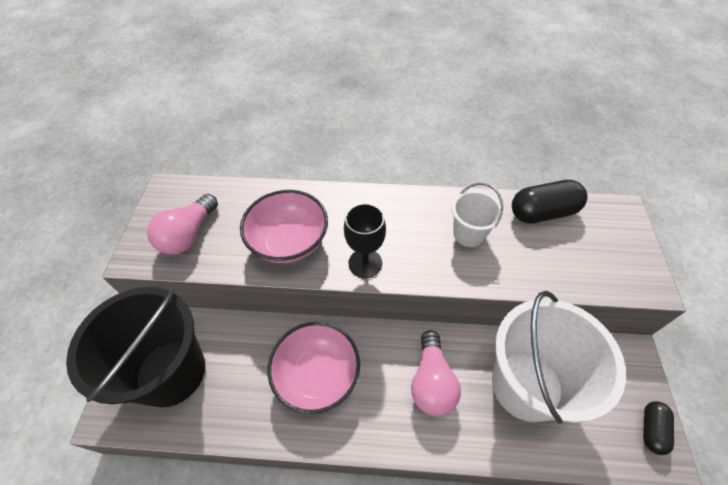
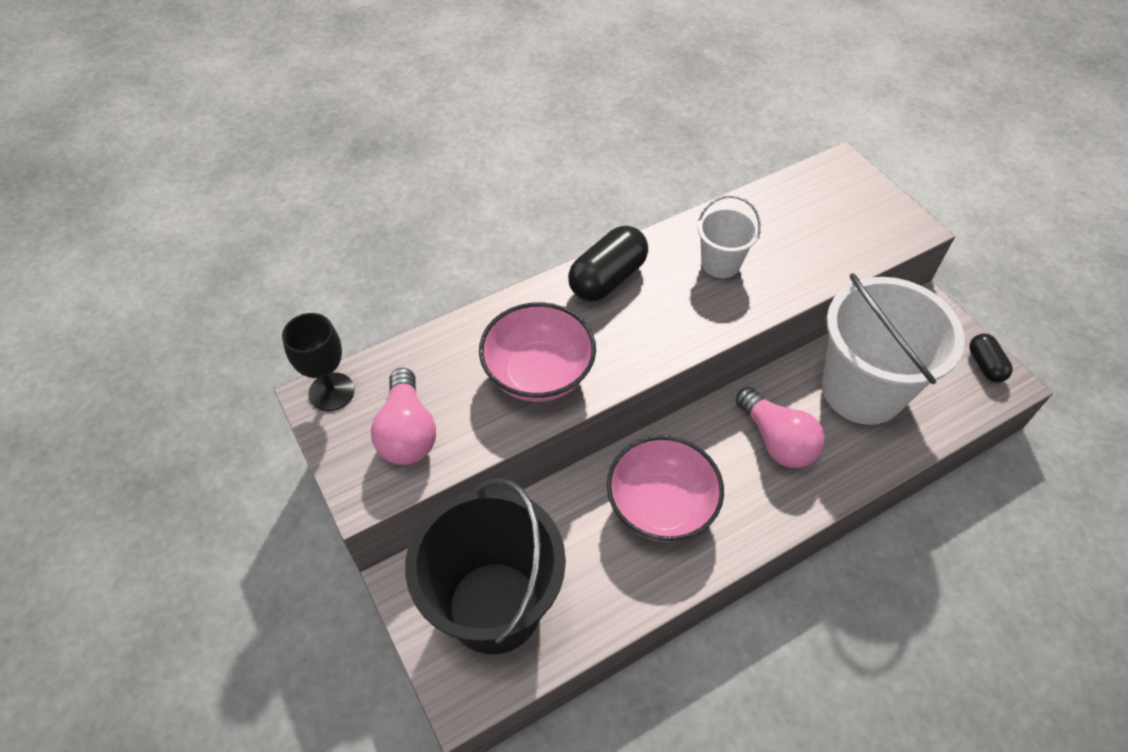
camera: 35 degrees left, 0 degrees up
(365, 263) = (642, 350): black goblet -> black goblet (331, 392)
(542, 212) = (773, 204): black capsule -> black capsule (607, 278)

